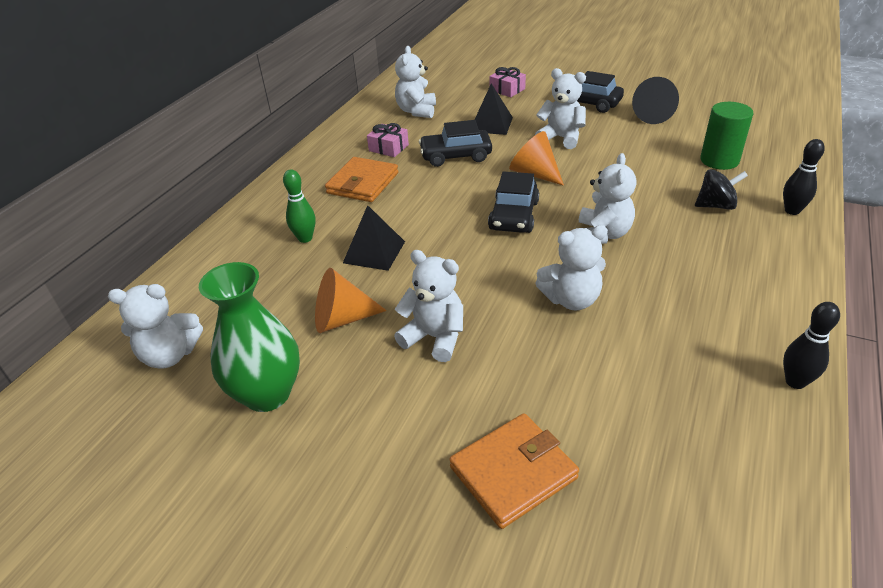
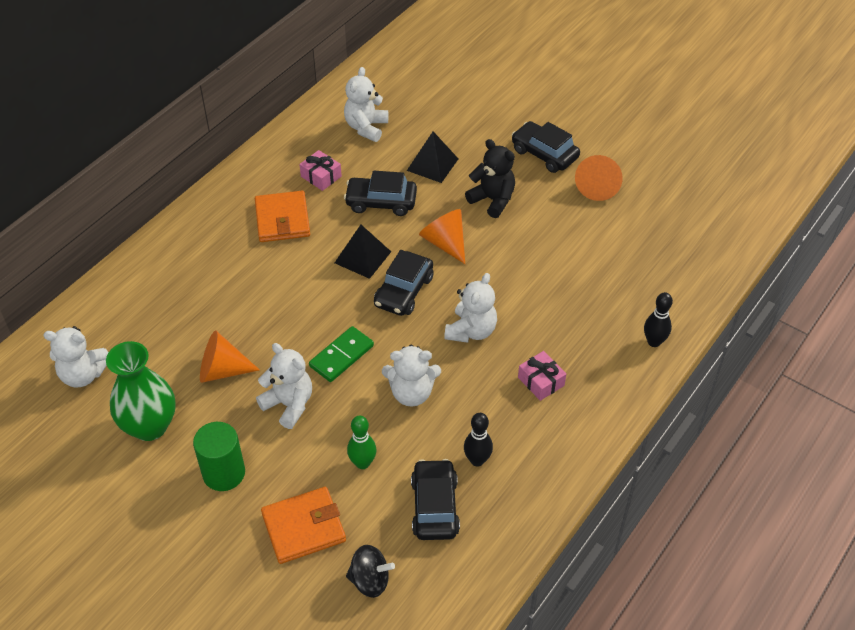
camera: 10 degrees right, 10 degrees up
(305, 238) = (214, 277): green bowling pin -> green bowling pin (362, 463)
(363, 183) = (282, 219): orange wallet -> orange wallet turned 45 degrees counterclockwise
(374, 252) = (268, 306): black pyramid -> black pyramid (363, 257)
(475, 280) = (341, 356): none -> green domino
(507, 90) = (471, 114): pink gift -> pink gift (541, 381)
(561, 138) = (492, 200): white teddy bear -> black teddy bear
(650, 115) = (598, 186): black cone -> orange cone
(668, 410) = (435, 506): none -> black car
(716, 205) = (589, 320): black spinning top -> black spinning top (370, 580)
(719, 160) = (627, 265): green cylinder -> green cylinder (224, 473)
(795, 382) = (542, 505): black bowling pin -> black bowling pin (477, 460)

